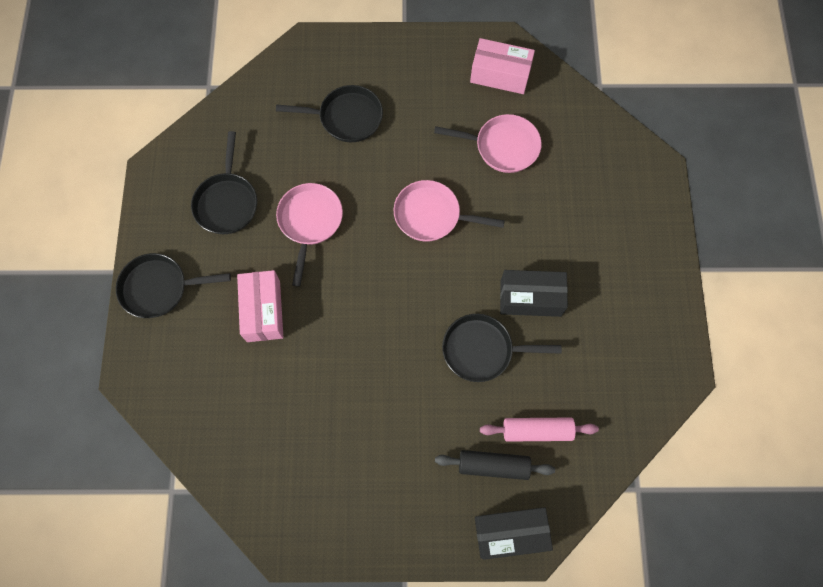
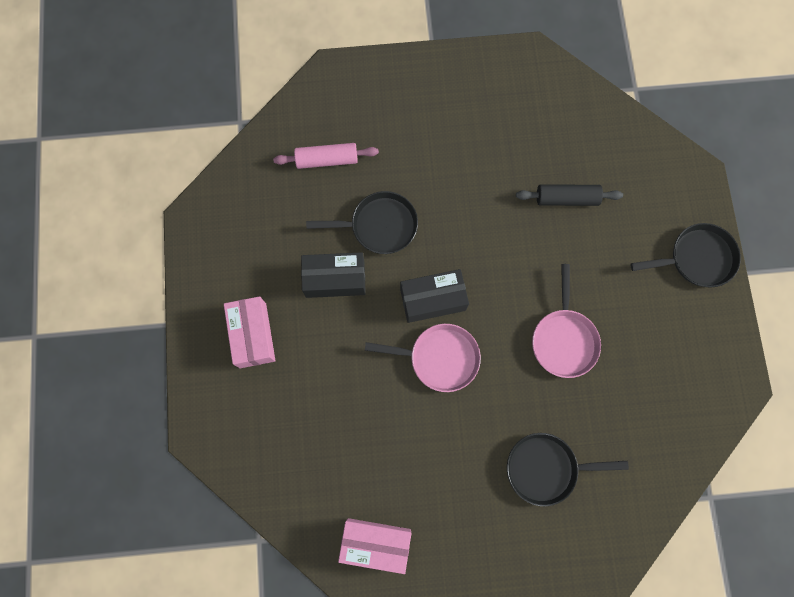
camera: 175 degrees right, 5 degrees up
(227, 202) = (653, 354): black pan -> none
(263, 311) = (591, 245): pink box -> pink box (253, 335)
(493, 466) = (364, 128): black rolling pin -> black rolling pin (566, 198)
(502, 146) = (369, 446): pink pan -> none
(510, 533) = (348, 79): black box -> black box (433, 299)

